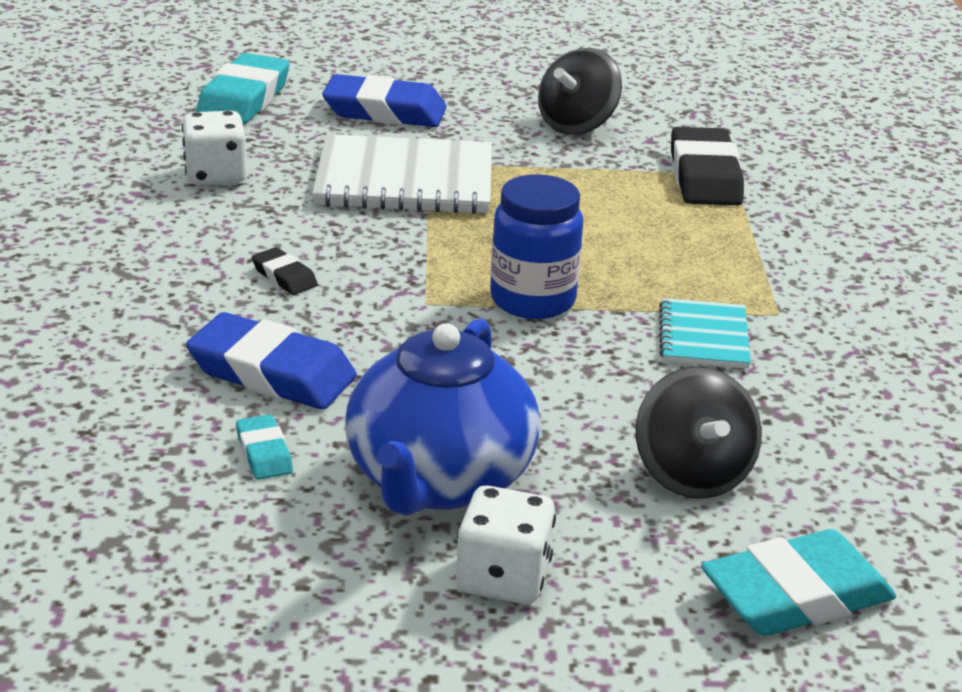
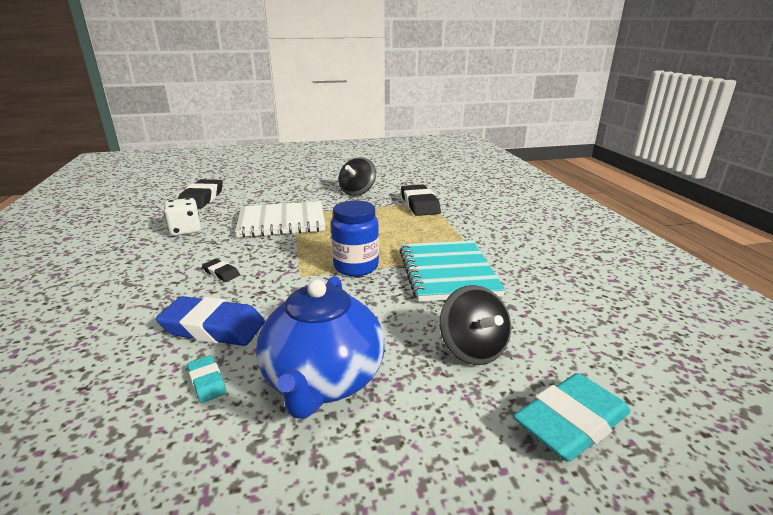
camera: 10 degrees left, 5 degrees down
(244, 99) = (202, 198): turquoise eraser -> black eraser
(384, 111) = (269, 196): blue eraser -> none
(503, 578) = (380, 449): white dice -> none
(703, 337) = (447, 272): turquoise notebook -> turquoise notebook, size x1.83

